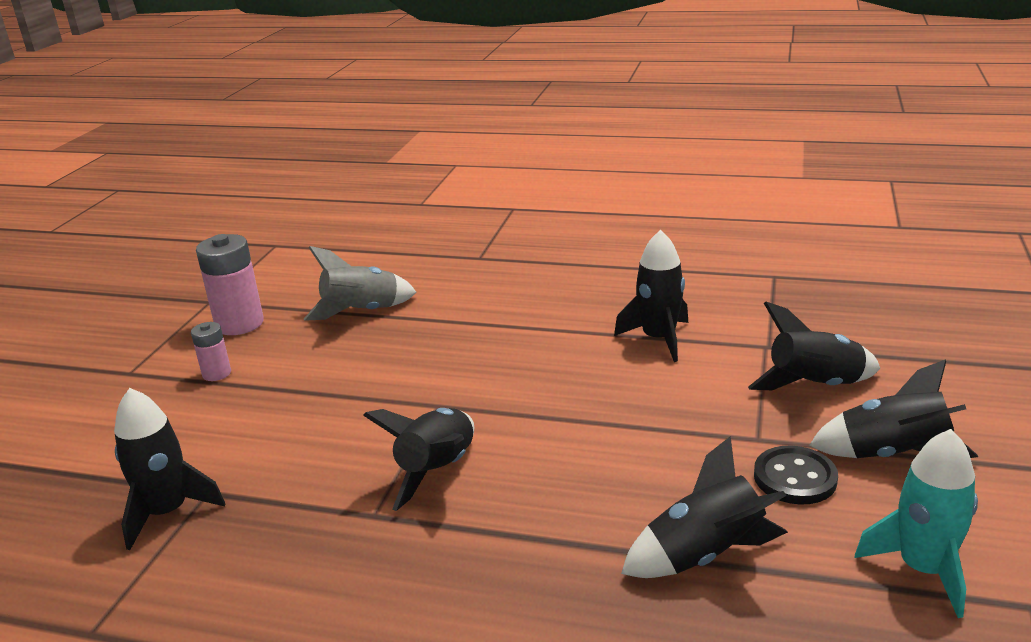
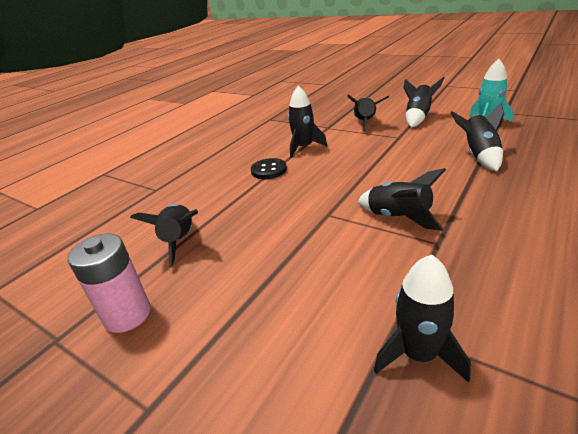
camera: 70 degrees left, 5 degrees up
(216, 373) = (208, 329): pink battery -> none
(362, 312) = (180, 241): grey rocket -> black rocket
(795, 478) = (428, 134): black button -> black button (269, 170)

